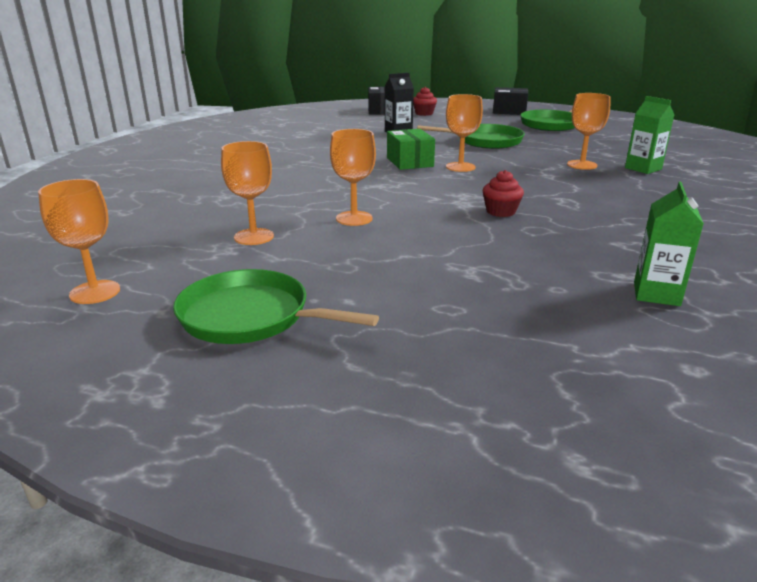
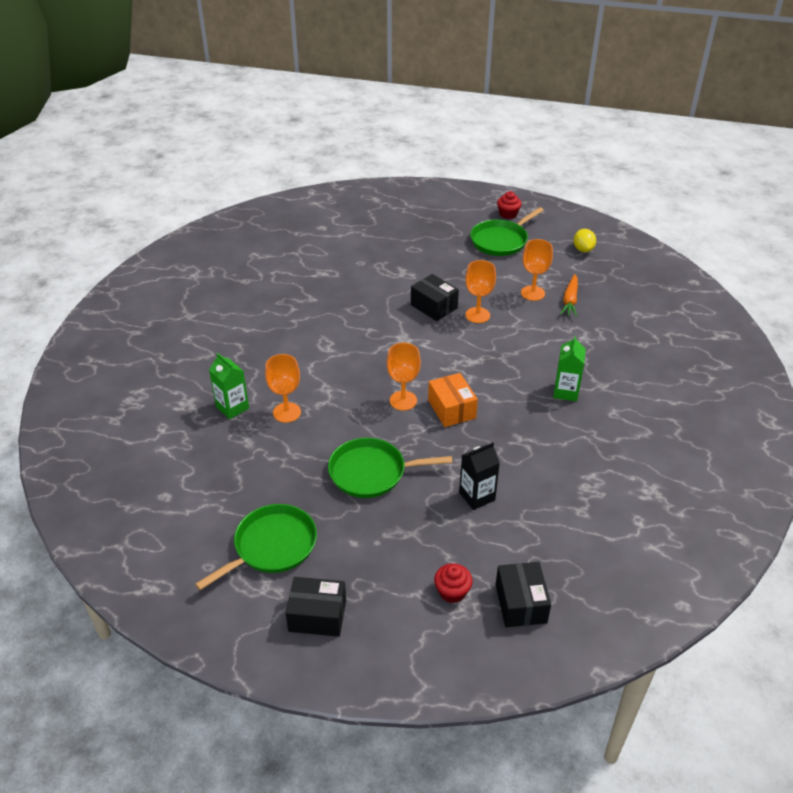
camera: 175 degrees right, 15 degrees up
(95, 292) = (583, 249): orange goblet -> yellow lemon
(203, 227) = (570, 300): none -> orange carrot
(251, 316) = (501, 240): green pan -> green pan turned 120 degrees clockwise
(410, 162) = (451, 409): green box -> orange box
(417, 228) = (434, 306): none -> black box
(501, 211) = (377, 329): red cupcake -> red cupcake (508, 214)
(656, 294) = (313, 262): green carton -> green carton (566, 392)

